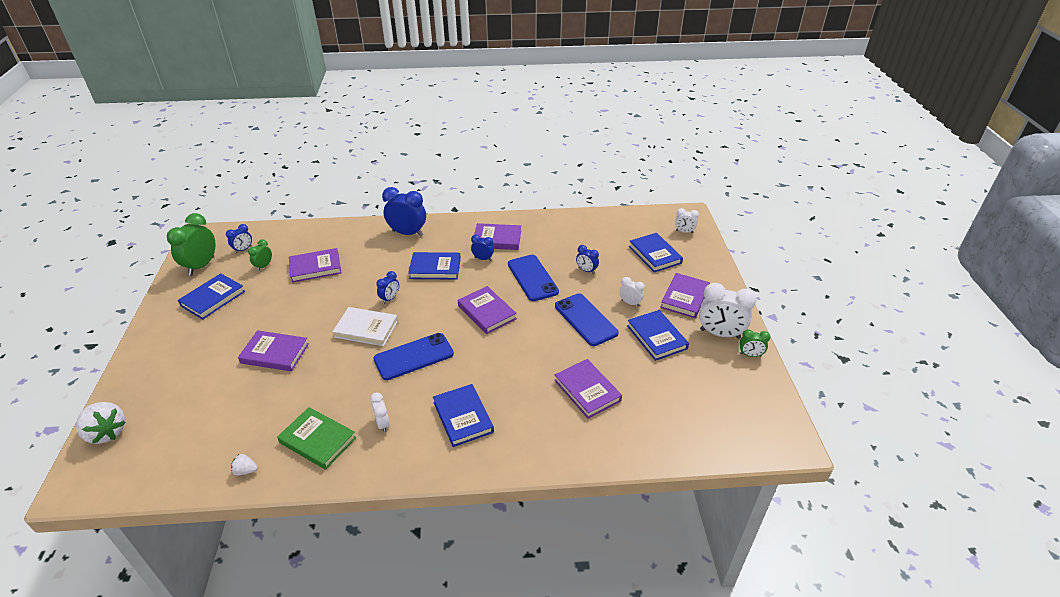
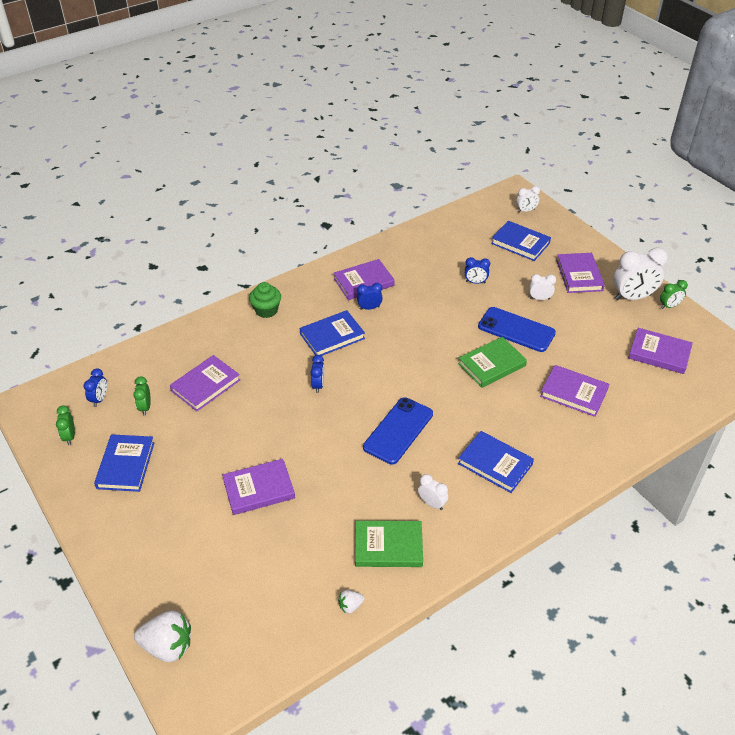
camera: 30 degrees left, 5 degrees up
(201, 266) = (69, 437): green clock -> green clock, size x0.52
(366, 329) = (326, 425): white book -> none
(407, 233) = (266, 310): blue clock -> green cupcake
(487, 312) = (424, 359): purple book -> purple book (659, 353)
(532, 278) = (434, 309): blue phone -> none
(538, 338) = (491, 364): none -> green book
(656, 337) = (587, 321): blue book -> none

